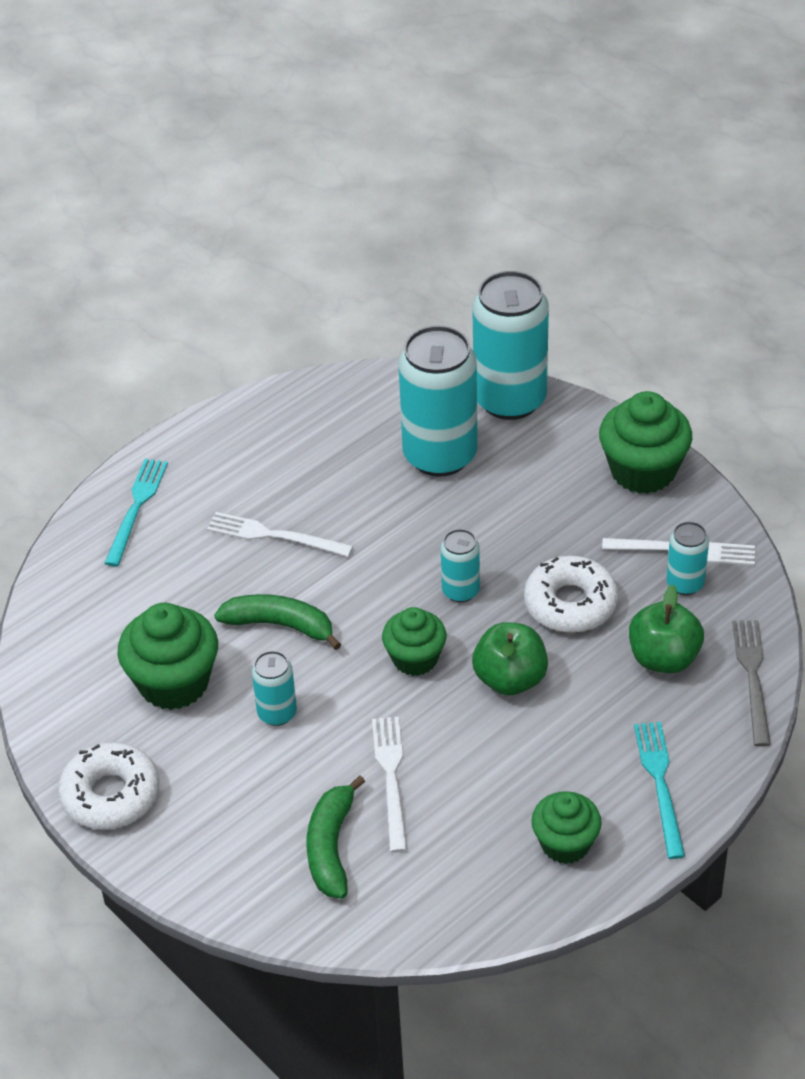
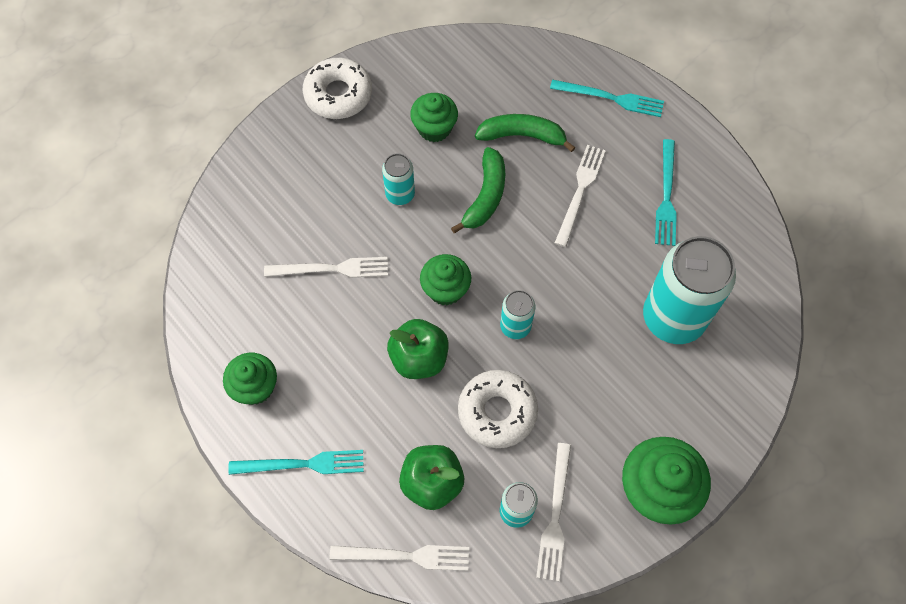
camera: 90 degrees right, 20 degrees up
(174, 683) = (434, 128): green cupcake -> green cupcake, size x0.65
(281, 459) = (666, 196): none -> turquoise fork
(331, 847) = (275, 228): green banana -> green banana (522, 136)
(510, 400) = (747, 380): turquoise can -> none
(752, 677) = (405, 556): grey fork -> white fork

